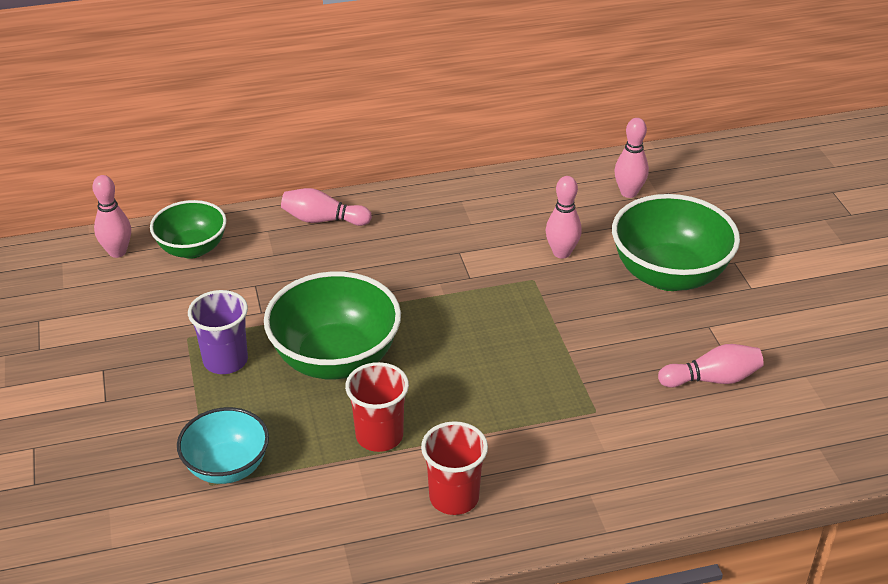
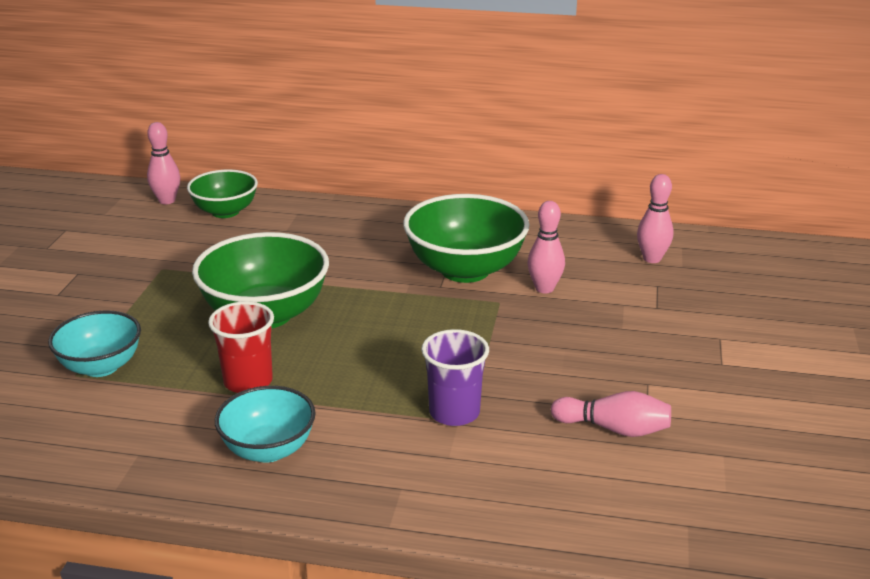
camera: 25 degrees right, 10 degrees down
(225, 360) = (175, 292): purple cup -> purple cup (454, 412)
(323, 220) = (349, 216): pink bowling pin -> none
(454, 497) = (268, 449): red cup -> turquoise bowl
(669, 275) = (639, 331): green bowl -> green bowl (465, 270)

